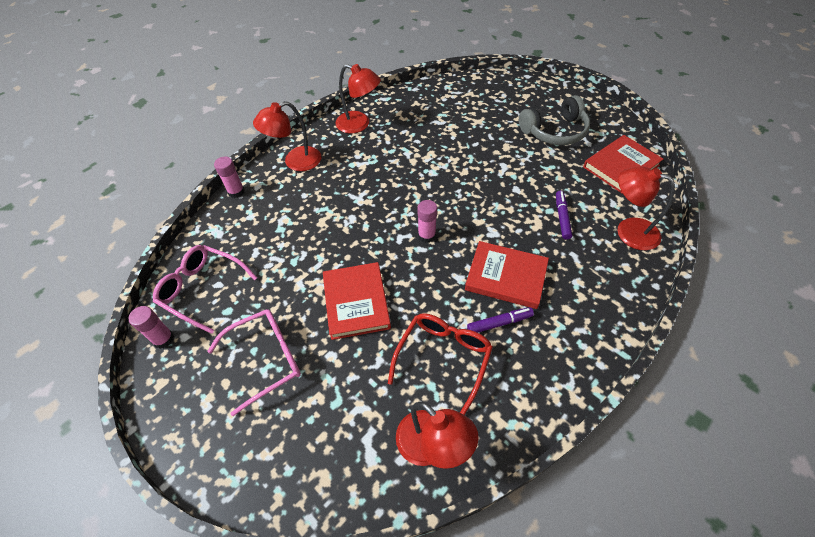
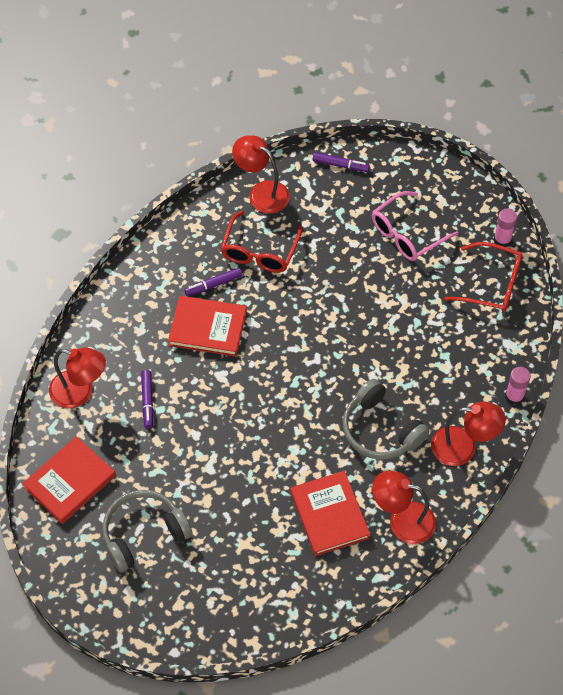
camera: 170 degrees right, 5 degrees up
(202, 289) = (491, 284): pink glasses -> red glasses
(295, 162) = (463, 447): red lamp -> red lamp turned 45 degrees clockwise
(315, 480) = (340, 165): none -> purple marker
(356, 302) = (344, 289): red book -> red book (329, 515)
(358, 178) = (380, 430): none -> grey headphones
(426, 235) = (289, 364): pink glue stick -> none

